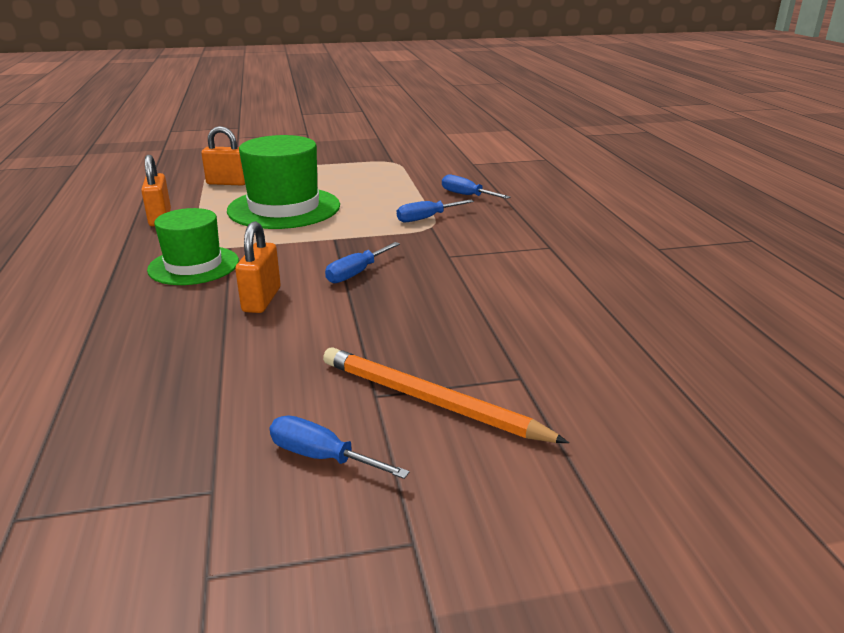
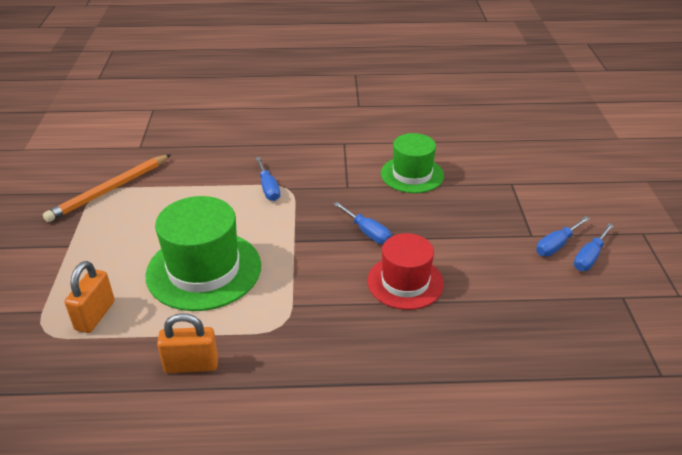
camera: 80 degrees left, 10 degrees up
(194, 265) = (329, 327): green hat -> green hat (412, 174)
(262, 300) = (405, 282): orange padlock -> red hat
(431, 401) = (535, 216): orange pencil -> orange pencil (109, 190)
(466, 195) = (224, 162): blue screwdriver -> blue screwdriver (556, 245)

